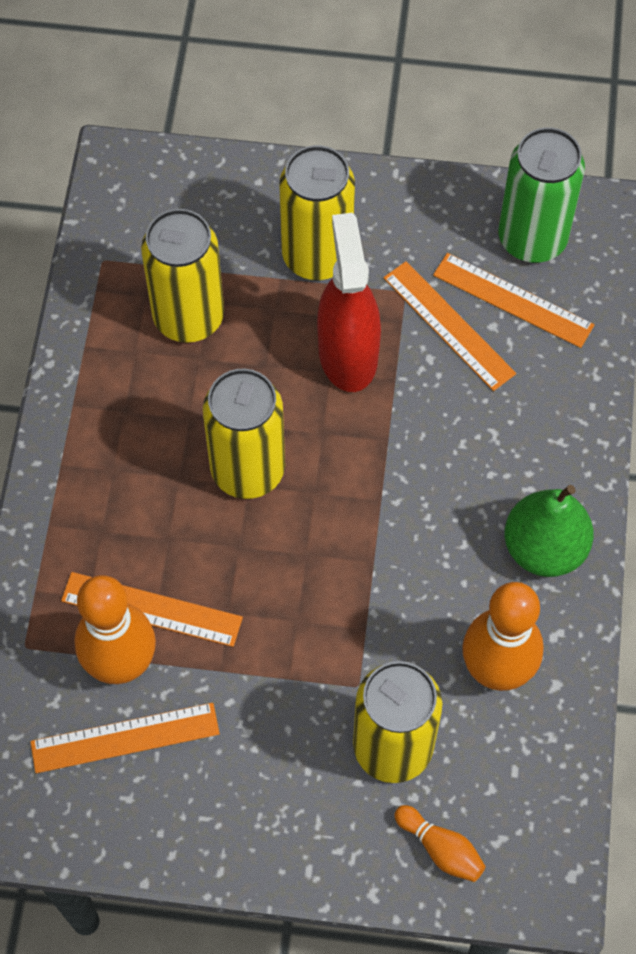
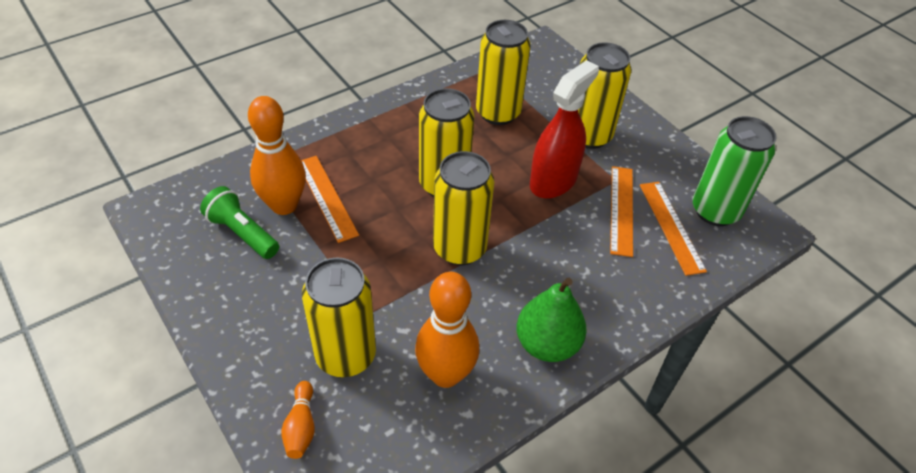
camera: 45 degrees right, 15 degrees down
(125, 738) = (242, 233): orange ruler -> green flashlight
(354, 529) = (459, 248): none -> yellow can

